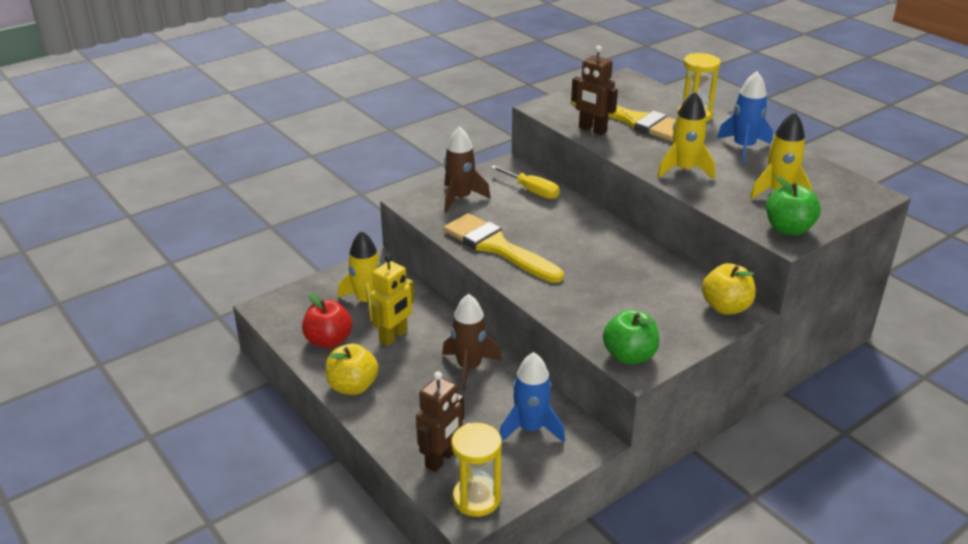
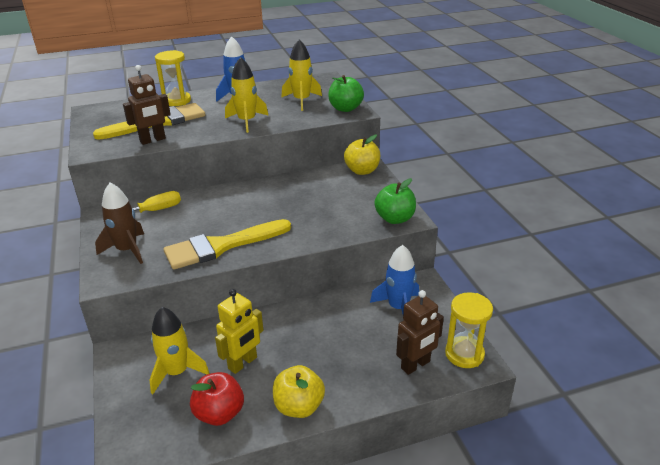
camera: 70 degrees left, 0 degrees up
(394, 336) = (243, 363): yellow robot -> yellow robot turned 75 degrees clockwise
(441, 459) = (416, 365): brown robot -> brown robot turned 90 degrees clockwise
(469, 367) = (312, 324): brown rocket -> none

